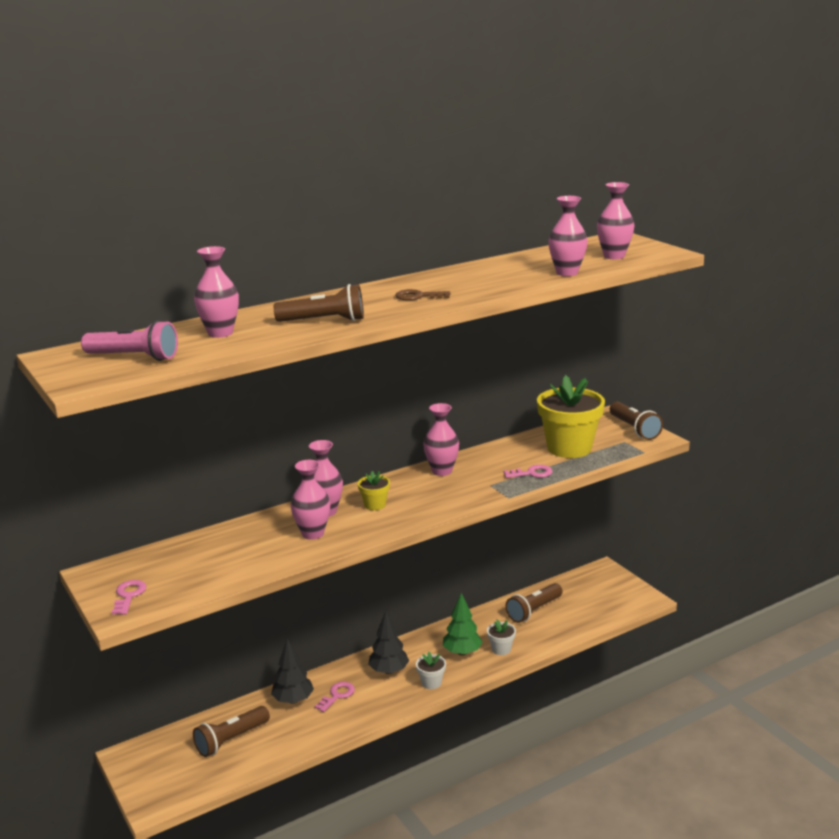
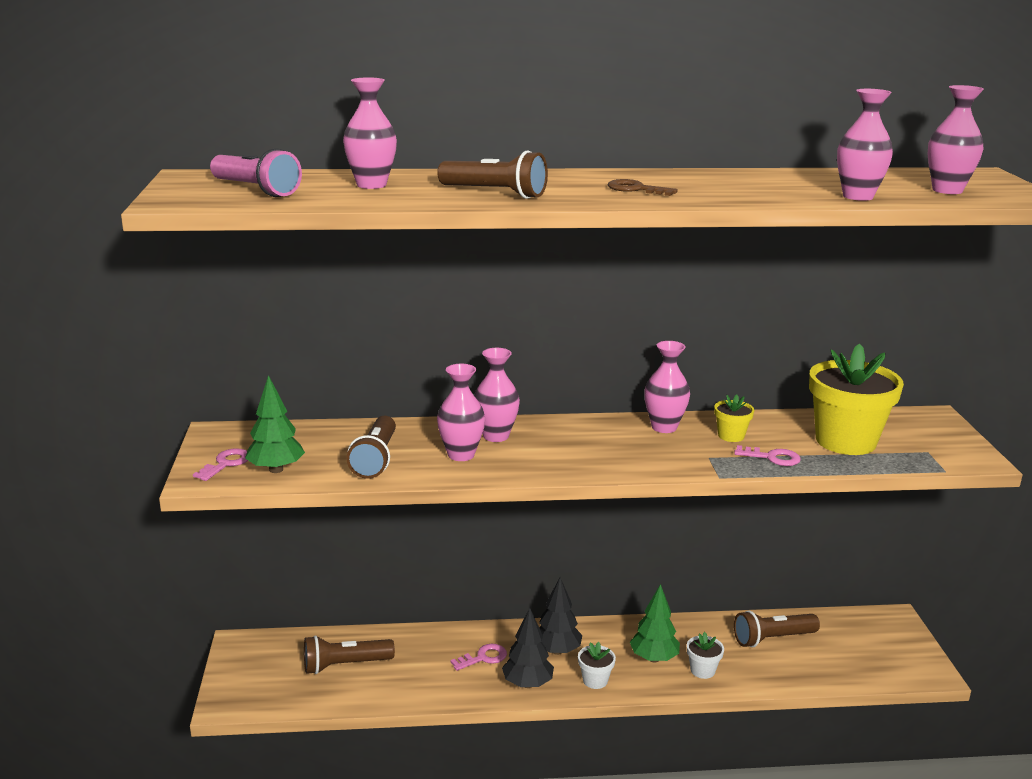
camera: 25 degrees right, 0 degrees up
(176, 588) = (276, 469): none -> green tree
(293, 700) = (435, 646): black tree -> black tree (527, 684)
(375, 505) = (555, 443): yellow flower pot -> yellow flower pot (731, 436)
(634, 429) = (953, 441): brown flashlight -> brown flashlight (376, 459)

